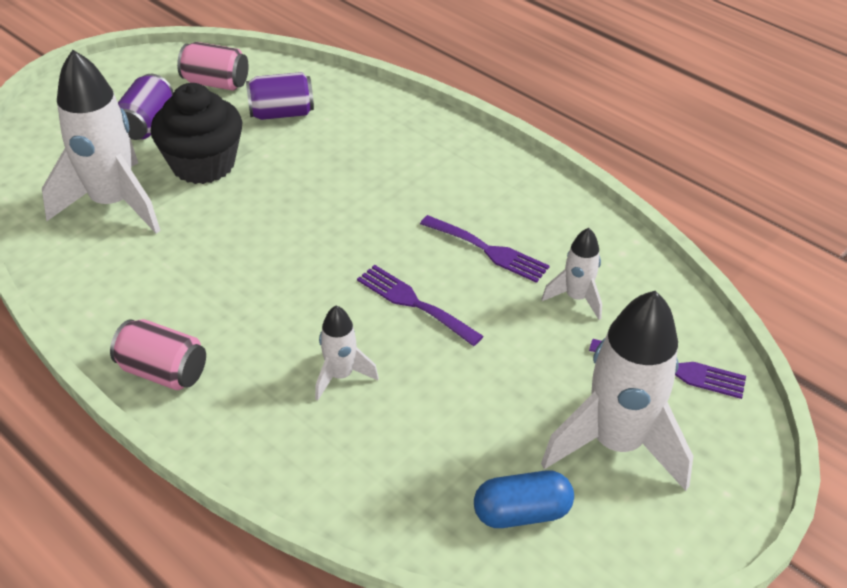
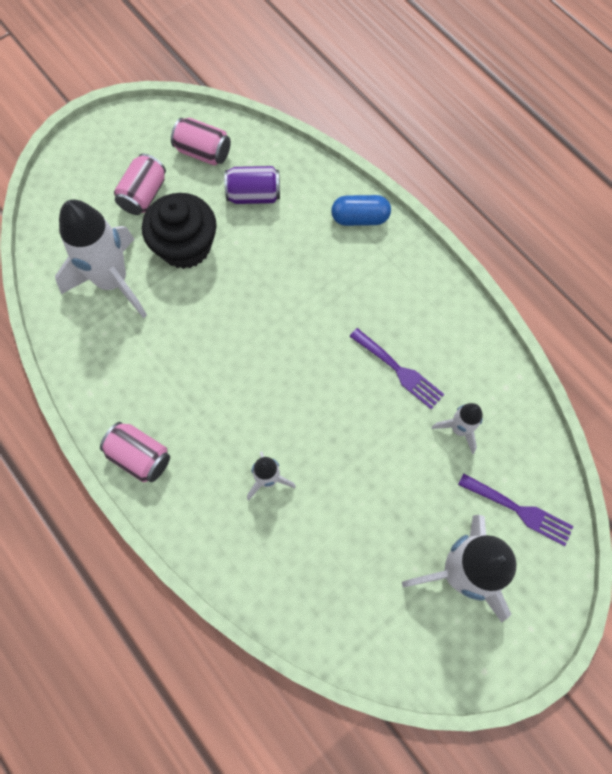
camera: 10 degrees right, 25 degrees up
(146, 124) = (143, 195): purple can -> pink can
(414, 303) = (332, 417): purple fork -> none
(521, 512) = (379, 622): blue capsule -> blue capsule (360, 218)

